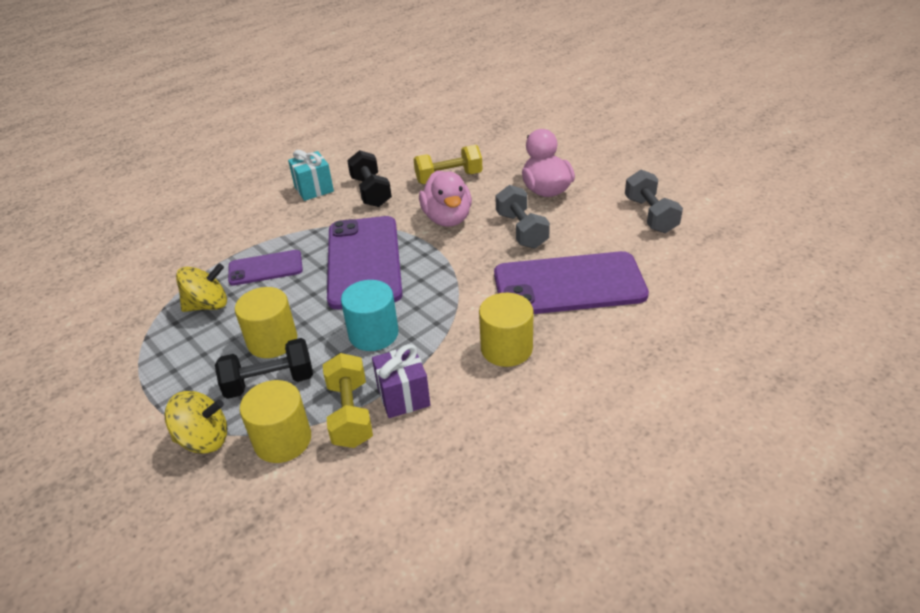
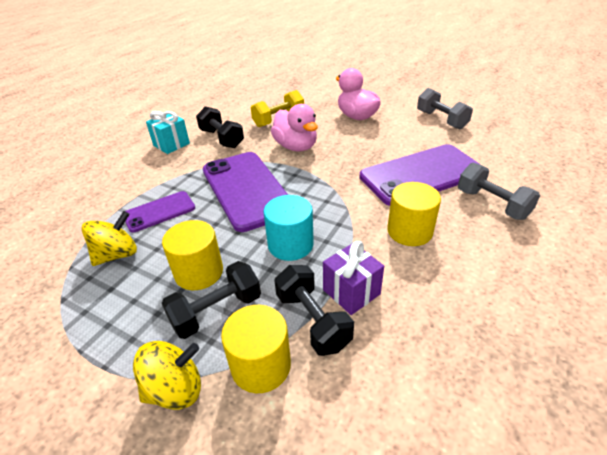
camera: 20 degrees left, 0 degrees up
(350, 414) = (312, 321): yellow dumbbell -> black dumbbell
(521, 230) = (358, 145): grey dumbbell -> grey dumbbell (492, 204)

